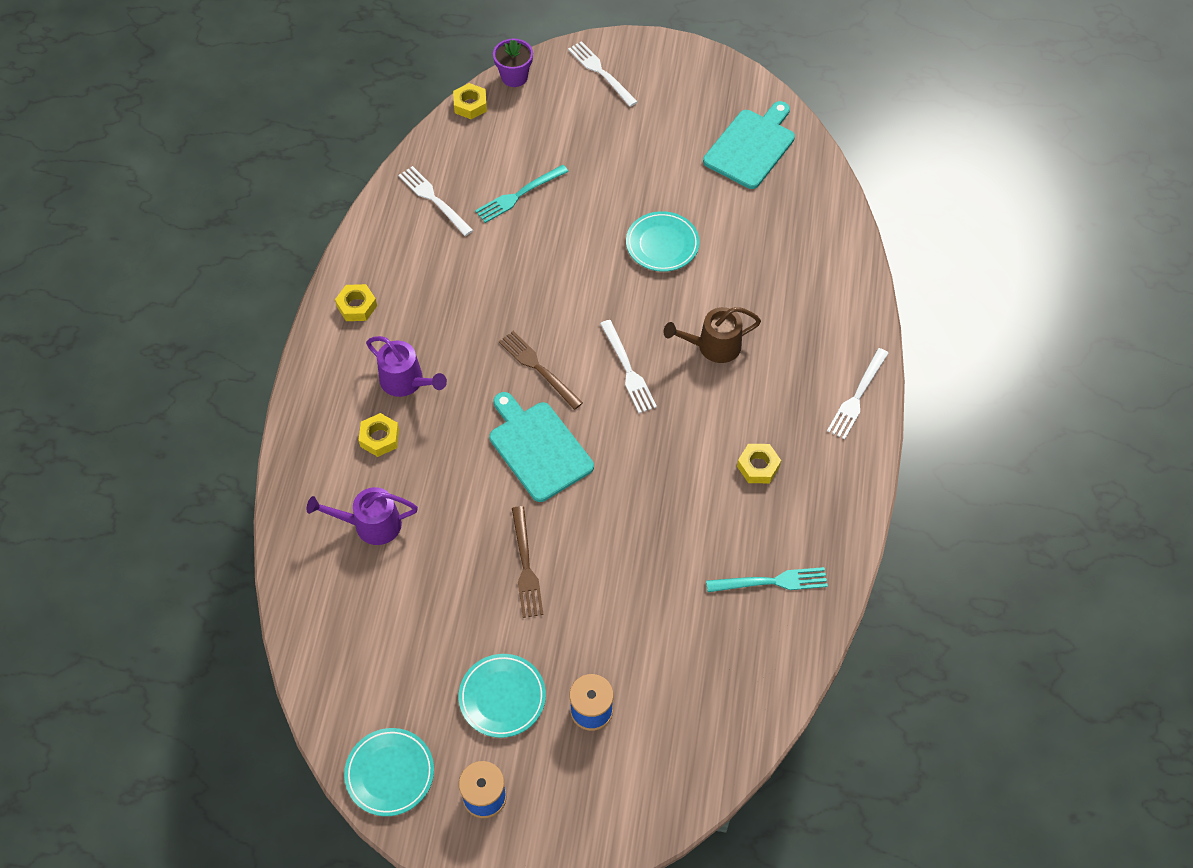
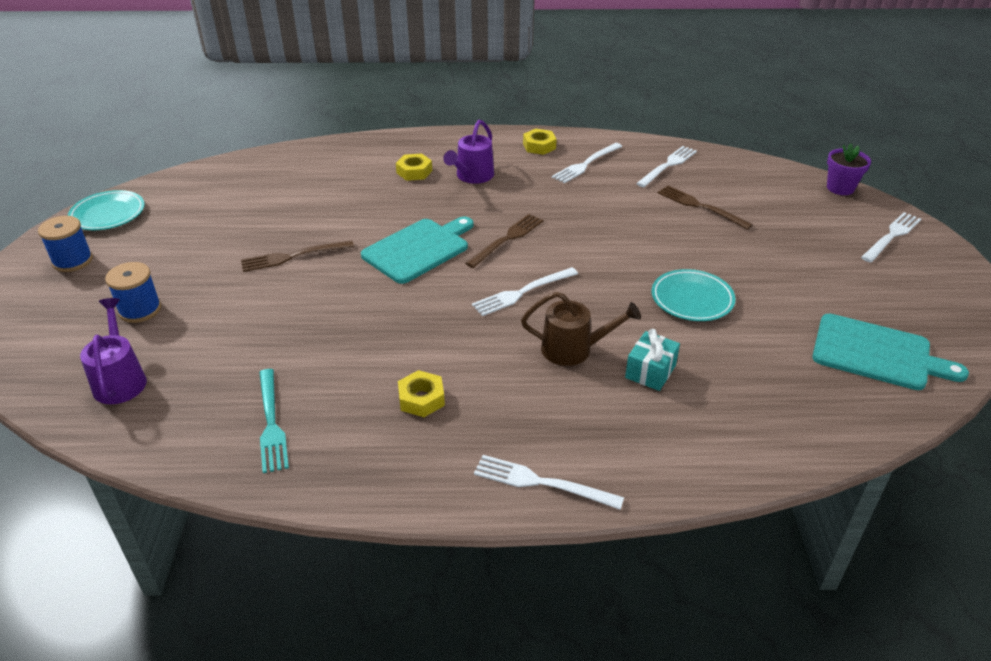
camera: 80 degrees right, 20 degrees down
(371, 524) = (332, 178): purple watering can -> purple watering can (120, 380)
(410, 270) = (586, 164): none -> white fork
(470, 105) = (787, 170): yellow nut -> none
(502, 697) = (164, 259): turquoise plate -> none
(519, 195) = (700, 206): turquoise fork -> brown fork
(713, 346) = (573, 349): brown watering can -> brown watering can turned 120 degrees clockwise
(749, 299) = (650, 371): none -> turquoise gift

